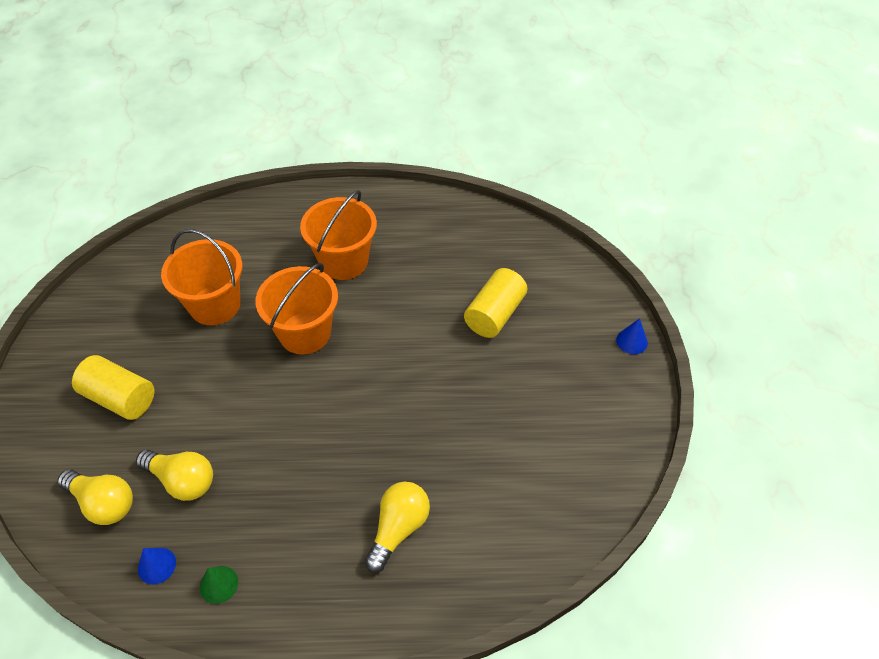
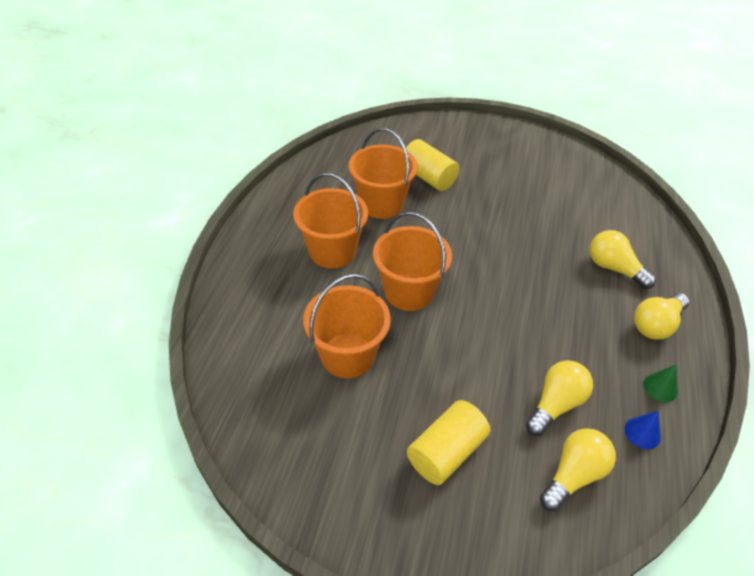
camera: 75 degrees left, 5 degrees down
(313, 580) = (656, 325): none -> yellow light bulb
(430, 282) = (381, 204): none -> orange bucket
(631, 341) = (475, 123): blue cone -> none

